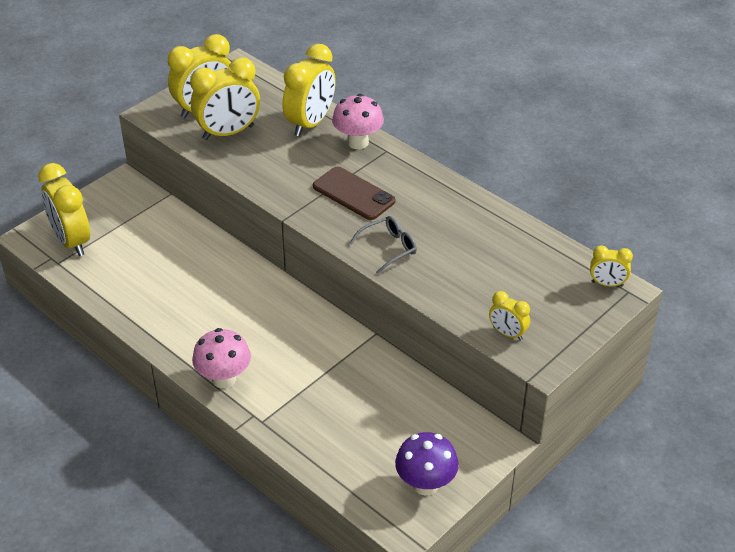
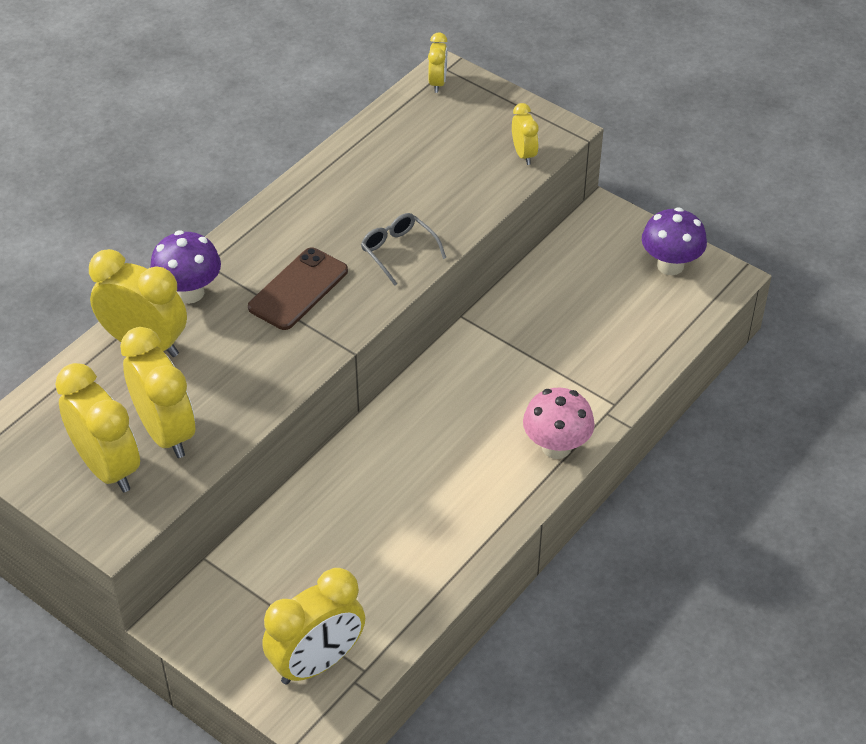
camera: 95 degrees left, 5 degrees up
(358, 142) = (189, 292): pink mushroom -> purple mushroom
(507, 333) = (524, 154): yellow clock -> yellow clock turned 45 degrees counterclockwise

